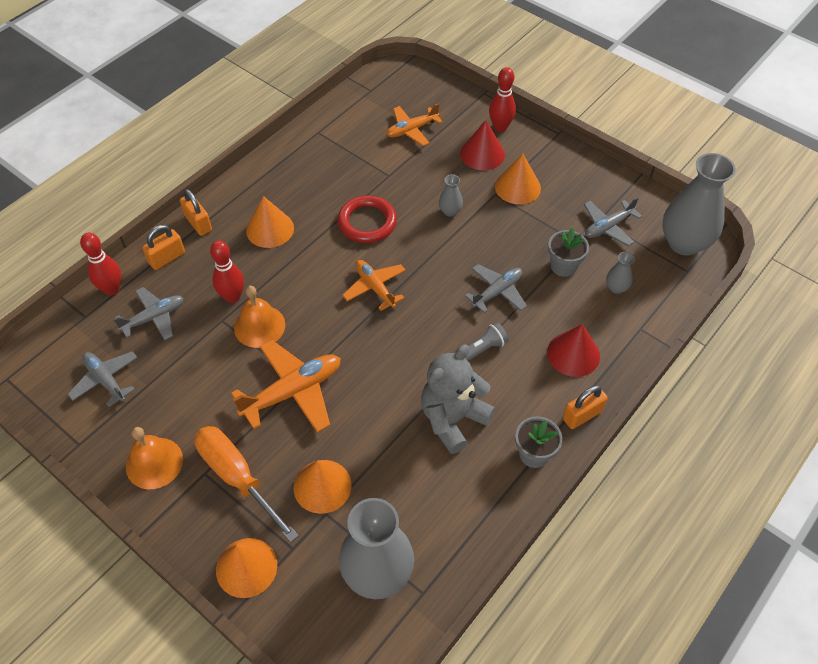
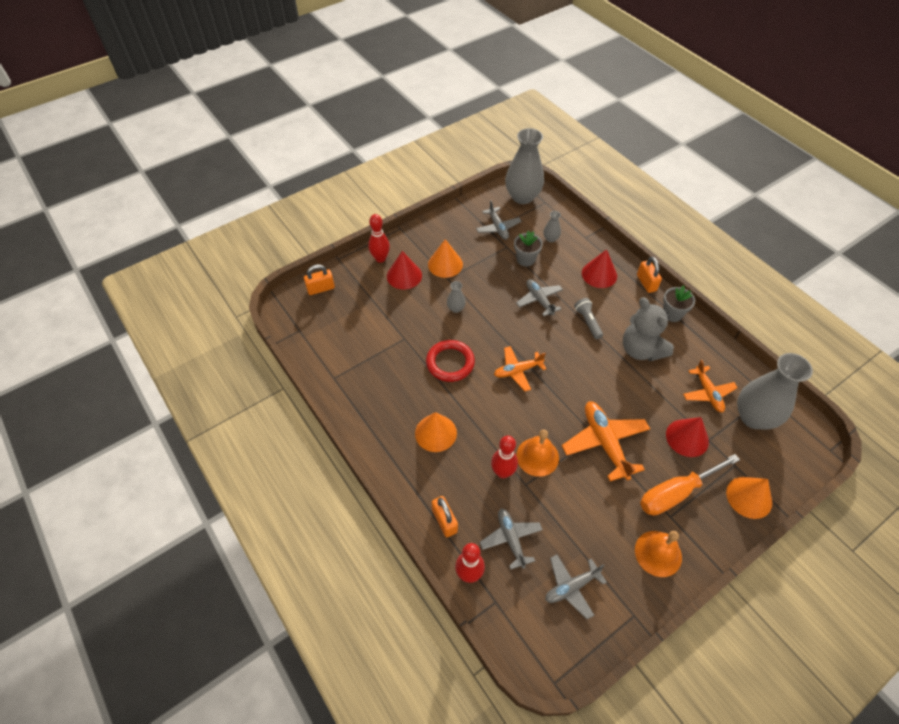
camera: 75 degrees left, 0 degrees up
(198, 223) = (410, 489): orange padlock -> orange padlock (321, 289)
(322, 486) = (687, 438): orange cone -> red cone
(412, 130) = (360, 312): orange plane -> orange plane (707, 393)

